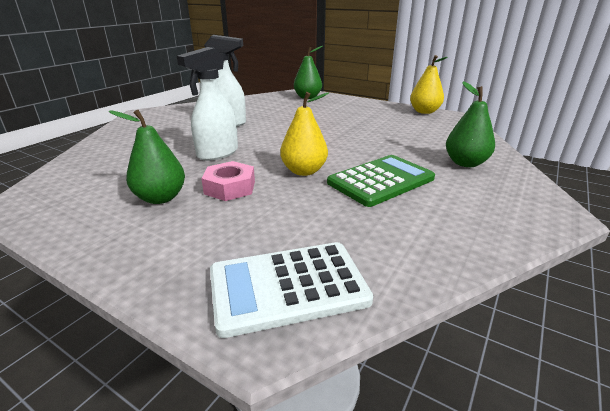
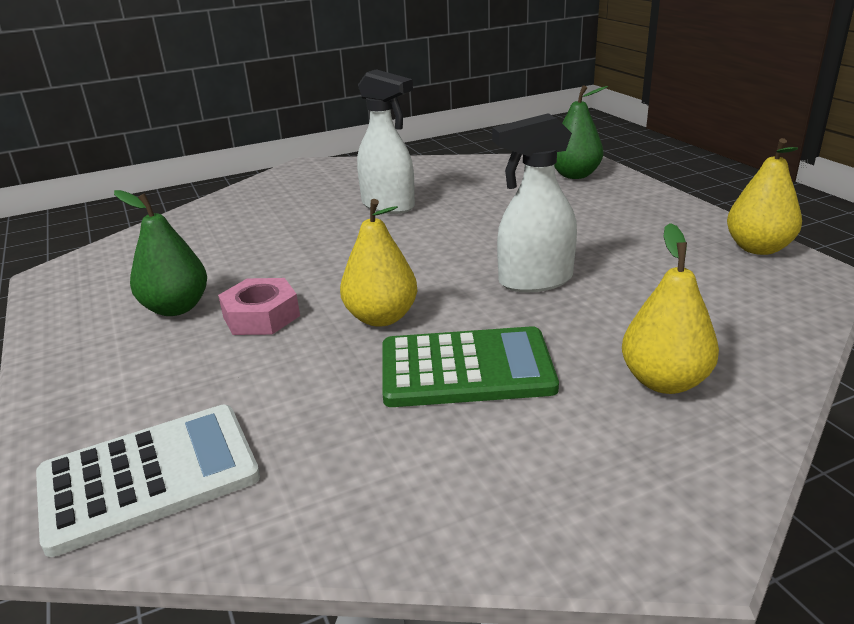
camera: 35 degrees right, 0 degrees up
(217, 153) = (312, 257): white spray bottle -> white spray bottle (534, 281)
(288, 287) = (149, 477): white calculator -> white calculator turned 135 degrees clockwise
(465, 163) = (664, 381): green pear -> yellow pear

